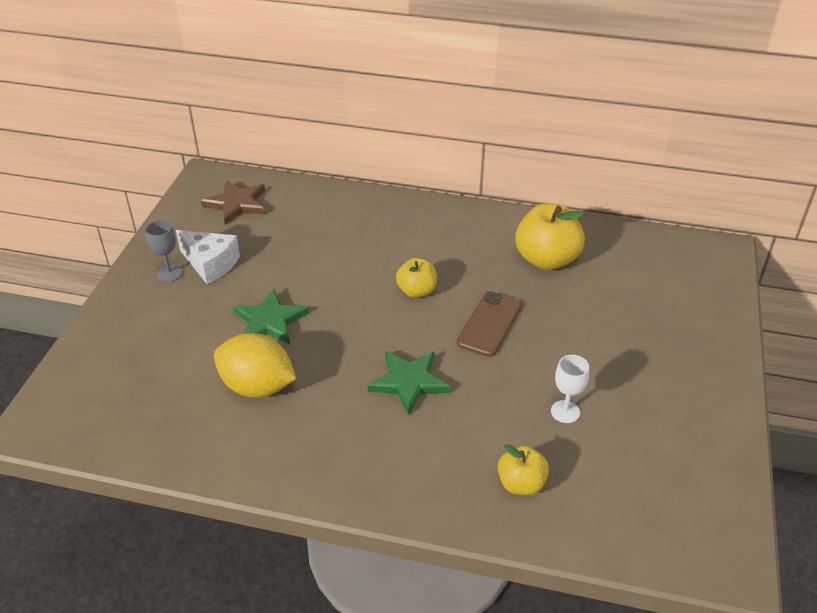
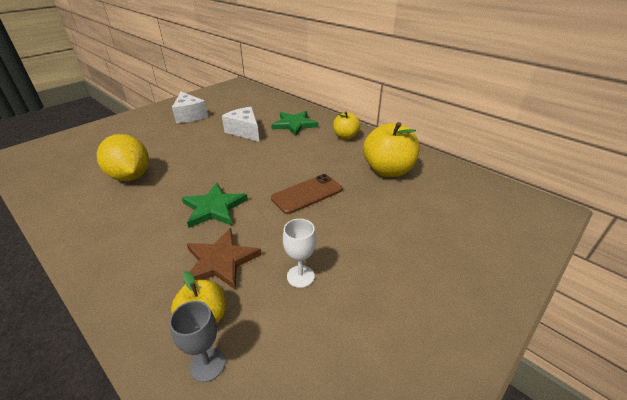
camera: 30 degrees right, 5 degrees down
(169, 273) = (166, 114): grey goblet -> grey goblet (207, 364)
(237, 204) = (235, 96): brown star -> brown star (221, 261)
(269, 321) = (181, 148): green star -> green star (294, 124)
(323, 263) = (245, 131): none -> white cheese
(416, 291) = (280, 160): yellow apple -> yellow apple (345, 136)

